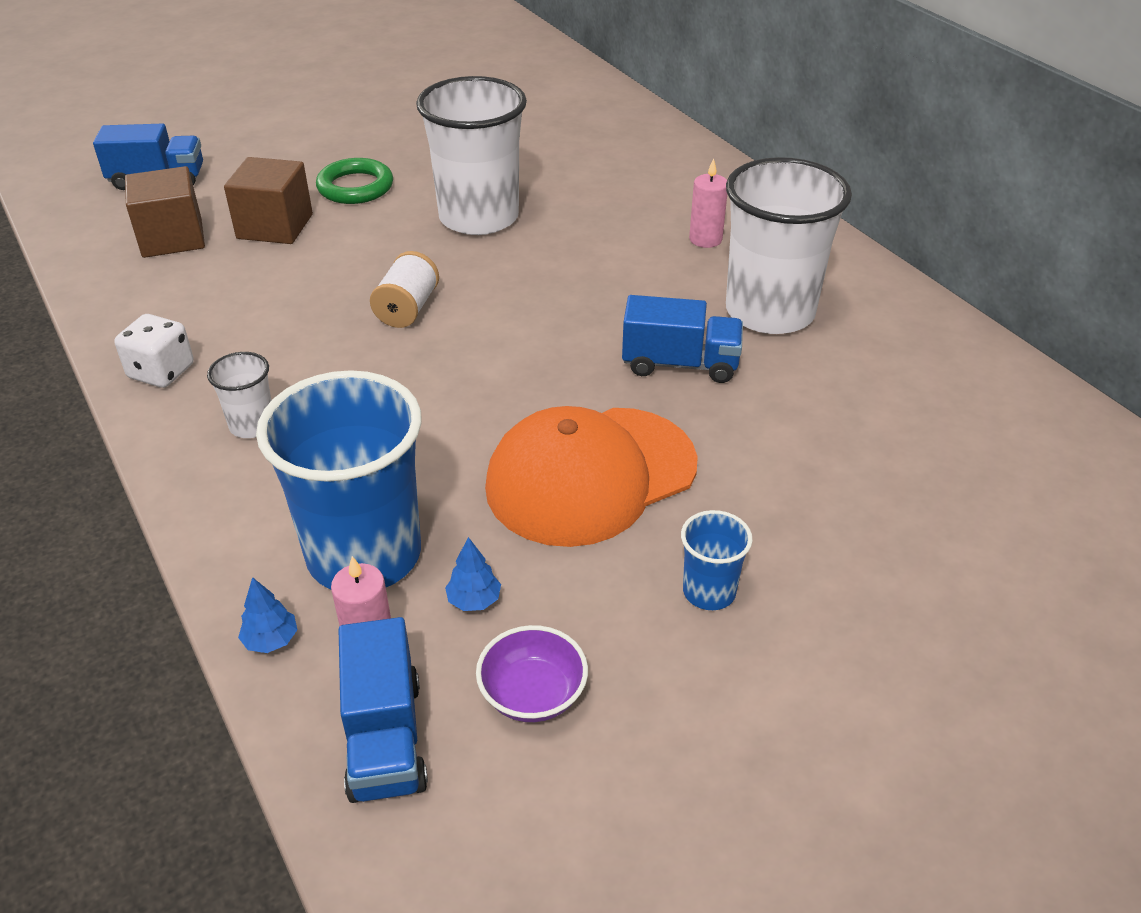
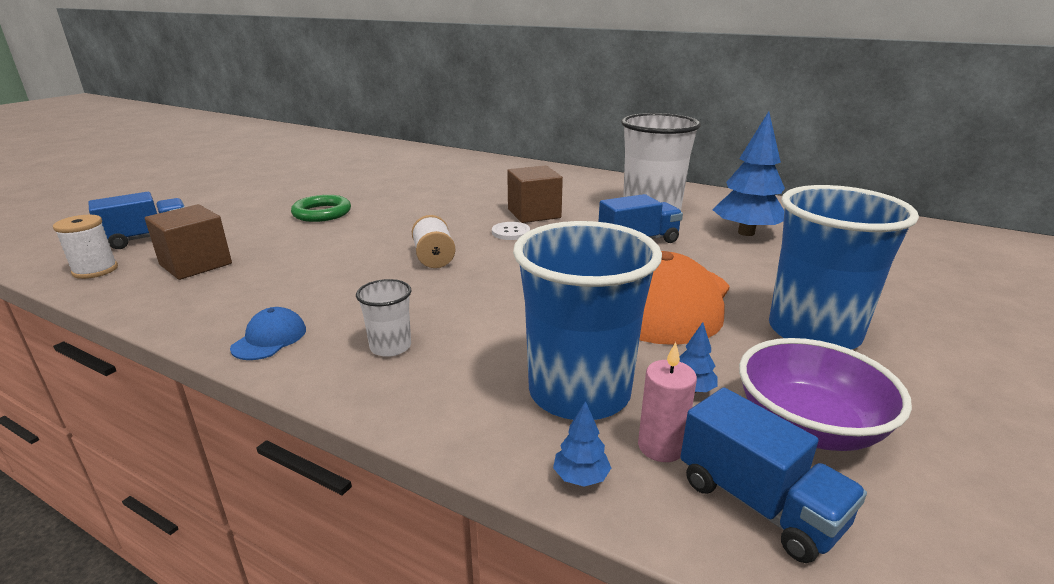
camera: 30 degrees left, 15 degrees down
(84, 217) = (95, 270): none -> white spool
(161, 371) = (269, 338): white dice -> blue cap
(275, 226) = (280, 241): brown cube -> brown cube (534, 213)
(479, 217) = (427, 209): white cup -> none
(533, 694) = (808, 427): purple bowl -> purple bowl, size x1.60
(536, 293) = (511, 232): none -> white button
(705, 239) = (575, 192): pink candle -> none
(709, 591) = (813, 332): blue cup -> blue cup, size x2.22
(854, 400) = (746, 233): none -> blue tree

